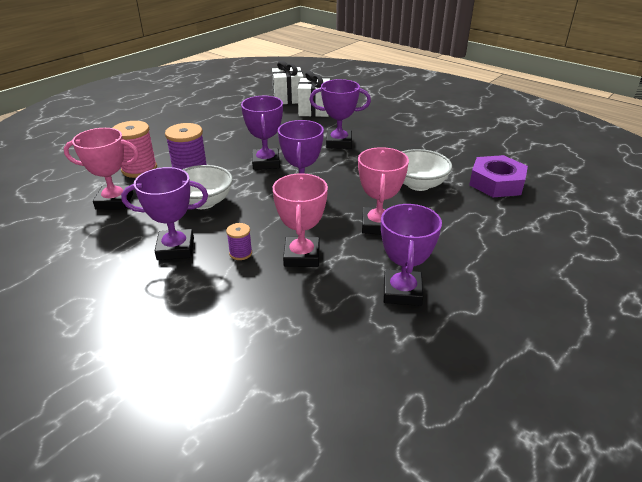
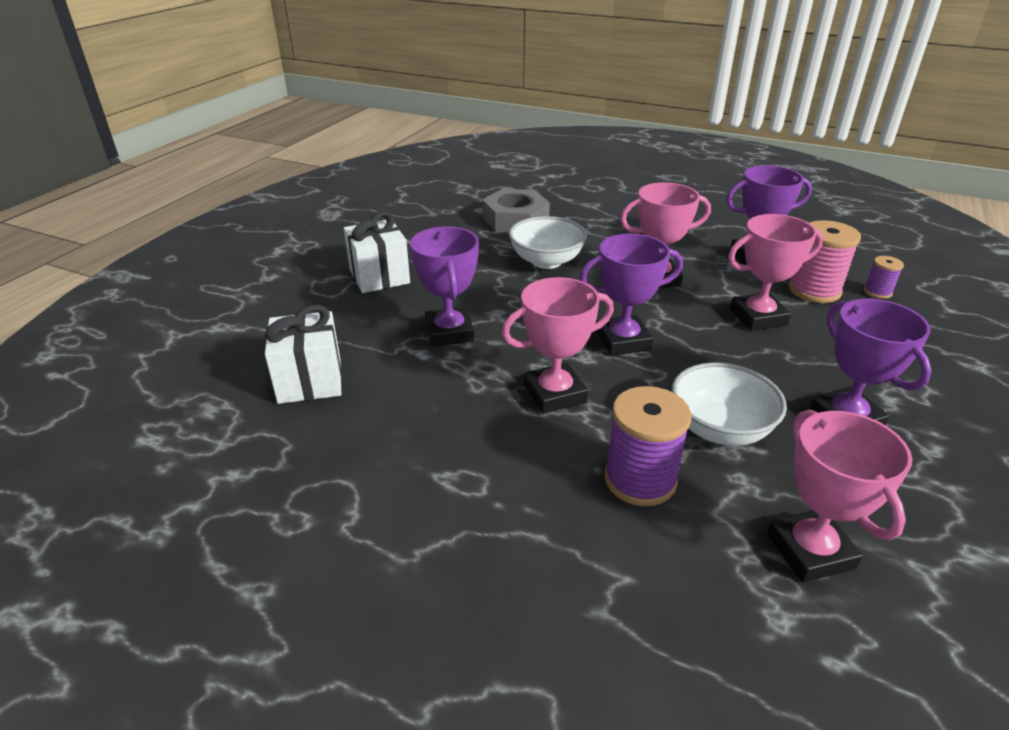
camera: 105 degrees left, 0 degrees up
(139, 169) = (679, 569): pink spool -> pink spool (814, 290)
(240, 253) = (797, 361): purple spool -> purple spool (877, 292)
(266, 163) = (554, 394): purple trophy -> pink trophy
(288, 98) = (238, 430): white gift -> white gift (379, 277)
(496, 183) = (515, 219): purple nut -> grey nut

